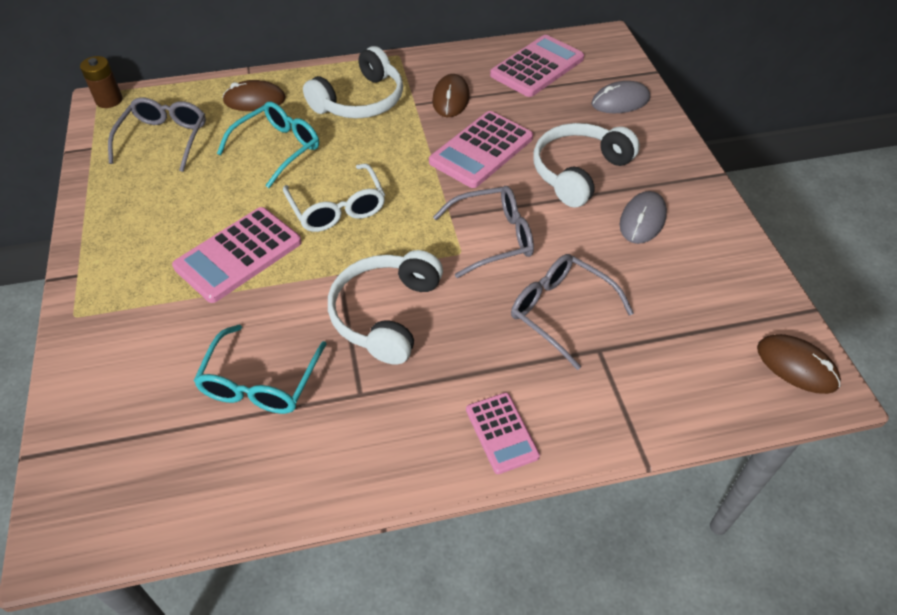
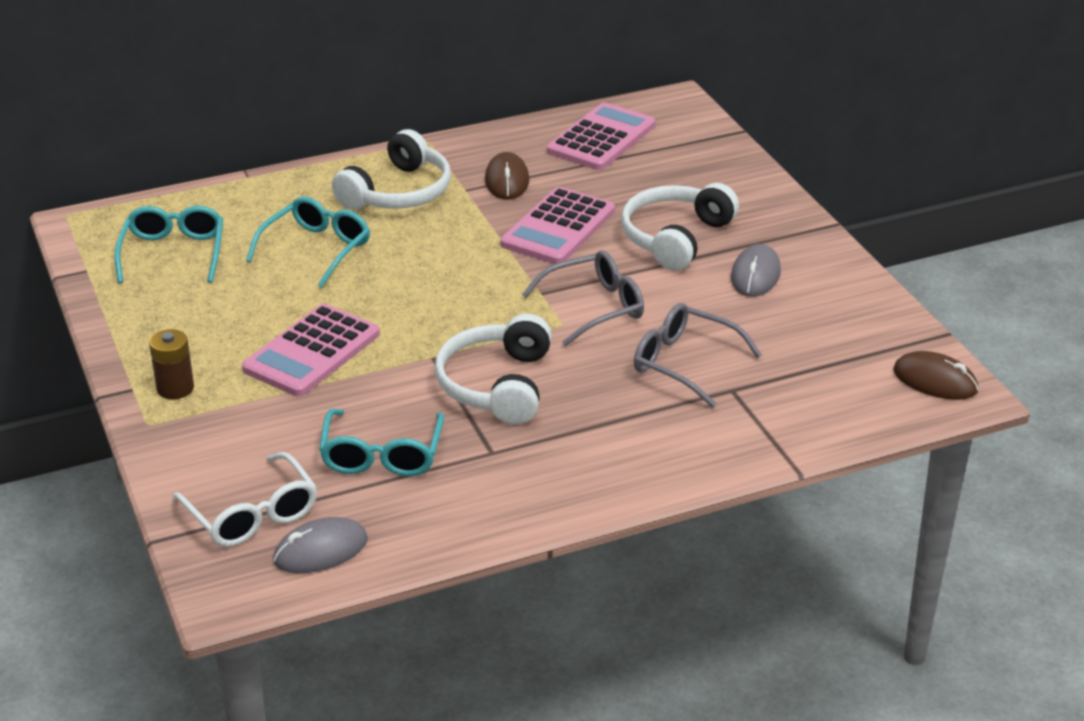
camera: 10 degrees left, 15 degrees down
(109, 100) = (84, 220): brown battery -> brown battery (175, 388)
(164, 139) = (173, 253): grey glasses -> turquoise glasses
(254, 100) = (267, 203): brown mouse -> none
(337, 208) = (409, 298): white glasses -> white glasses (252, 514)
(502, 433) = (648, 465): pink calculator -> none
(620, 101) = (708, 165): grey mouse -> grey mouse (320, 550)

